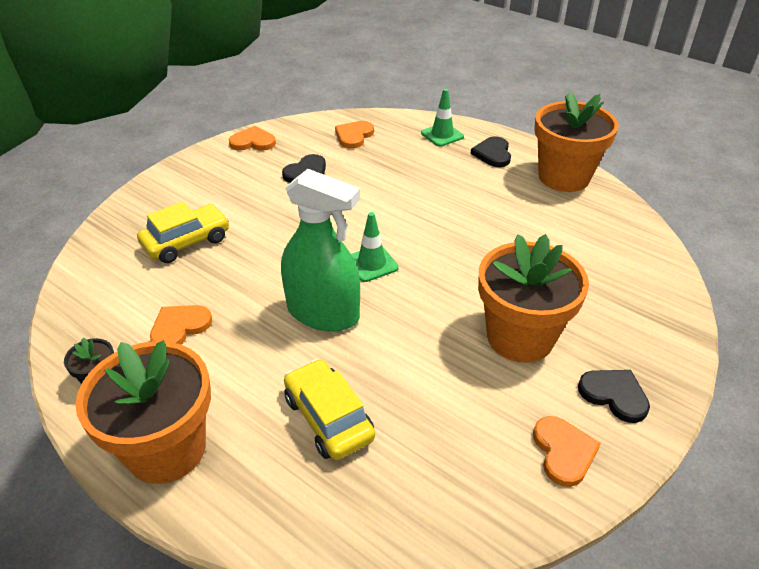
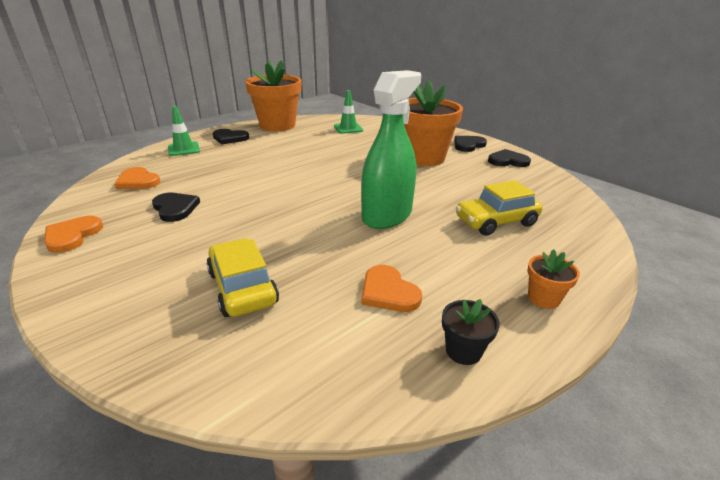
camera: 80 degrees left, 10 degrees down
(166, 449) = (543, 298): orange flower pot -> orange flower pot, size x0.43
(371, 264) = (335, 192): green traffic cone -> green traffic cone (348, 128)
(563, 452) = (507, 161): orange heart -> black heart

